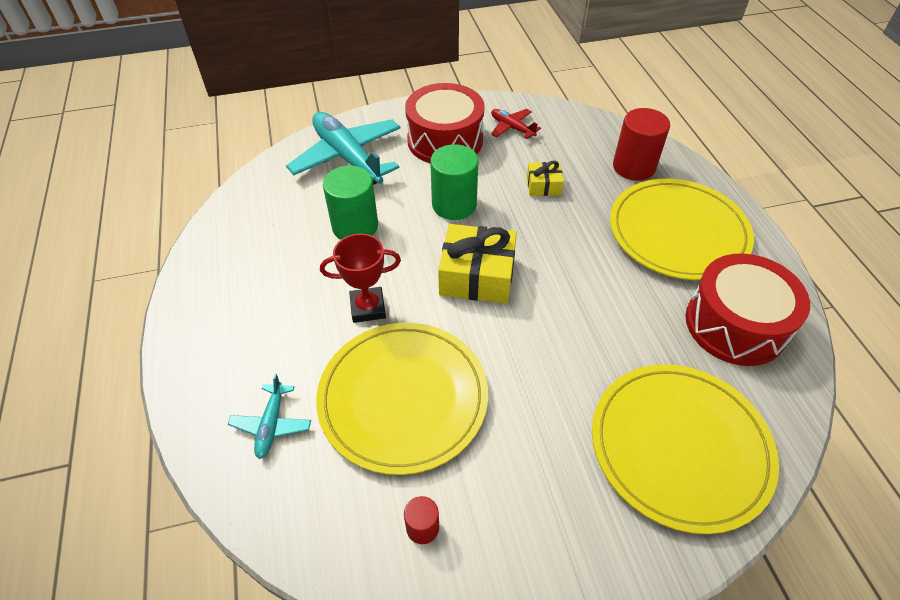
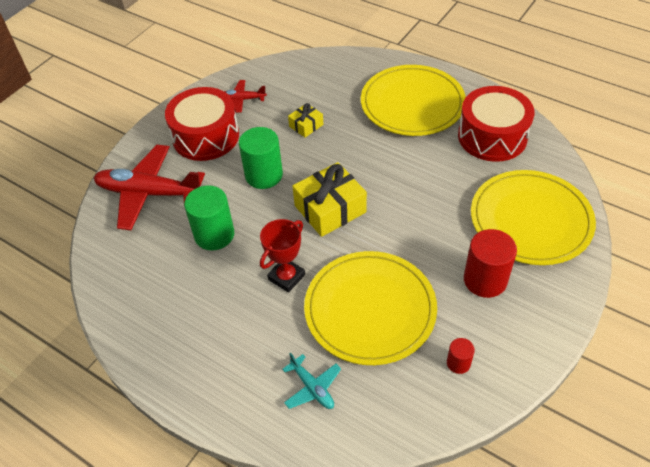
camera: 40 degrees left, 0 degrees up
(348, 158) = (149, 193): turquoise plane -> red plane
(634, 167) = (346, 79): red cylinder -> red cylinder (485, 280)

